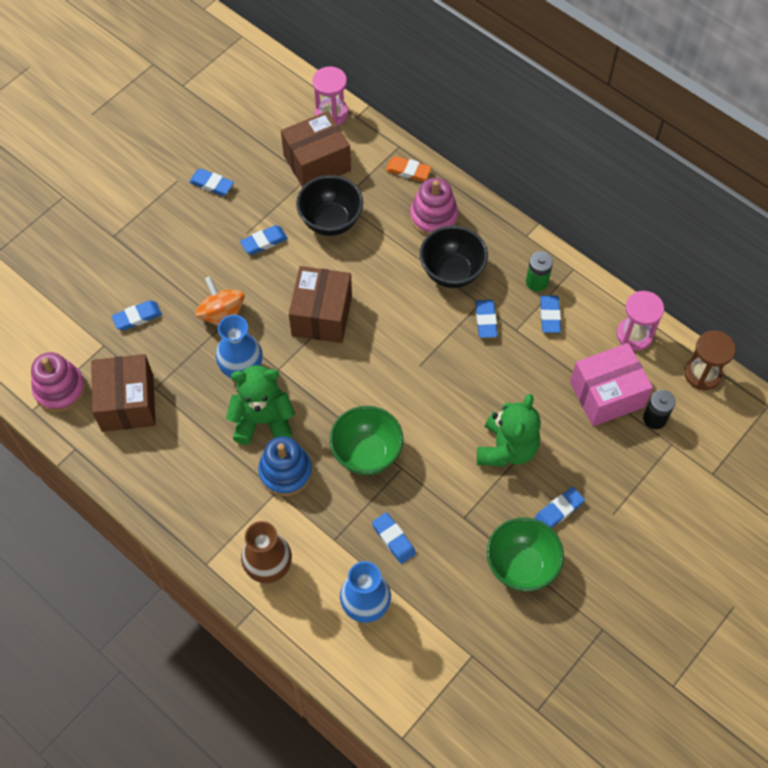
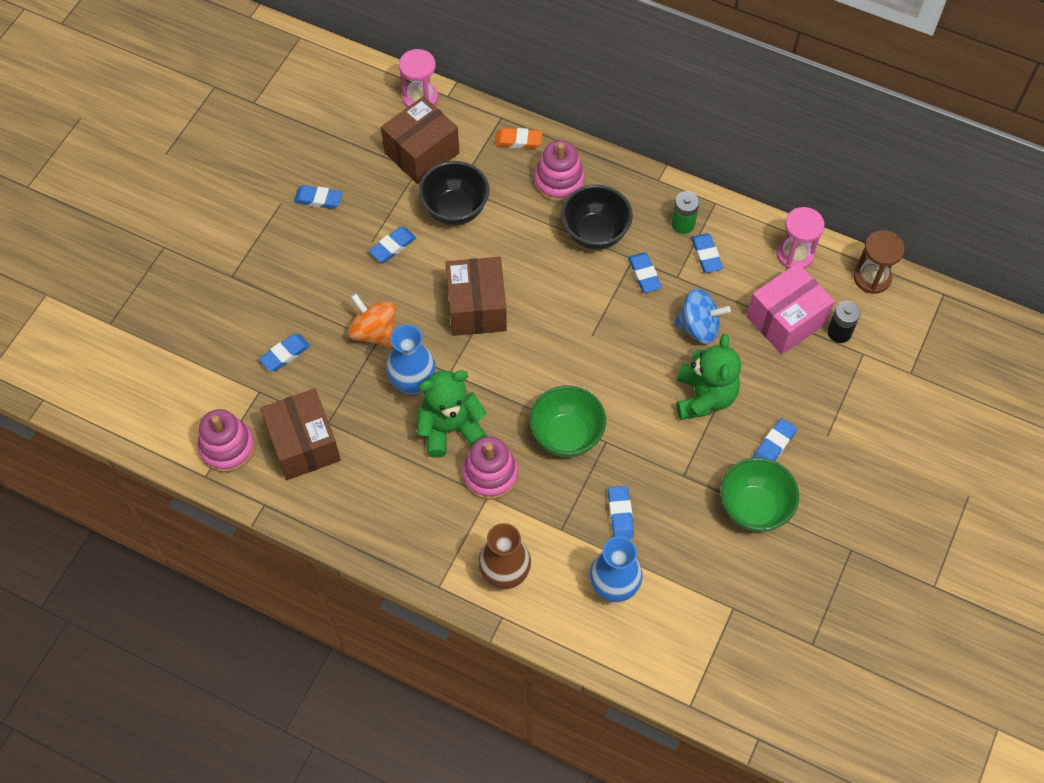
camera: 15 degrees left, 0 degrees up
(285, 472) = (490, 474): blue stacking toy -> pink stacking toy
(393, 539) = (620, 514): blue eraser -> blue eraser turned 45 degrees clockwise
(522, 381) = (699, 327): none -> blue spinning top

